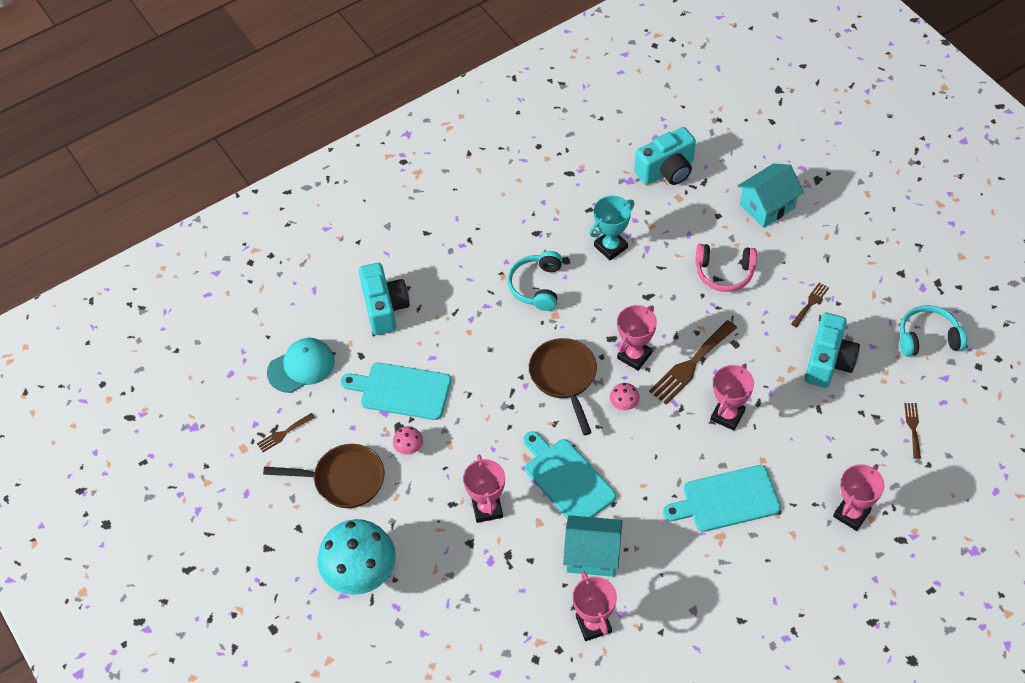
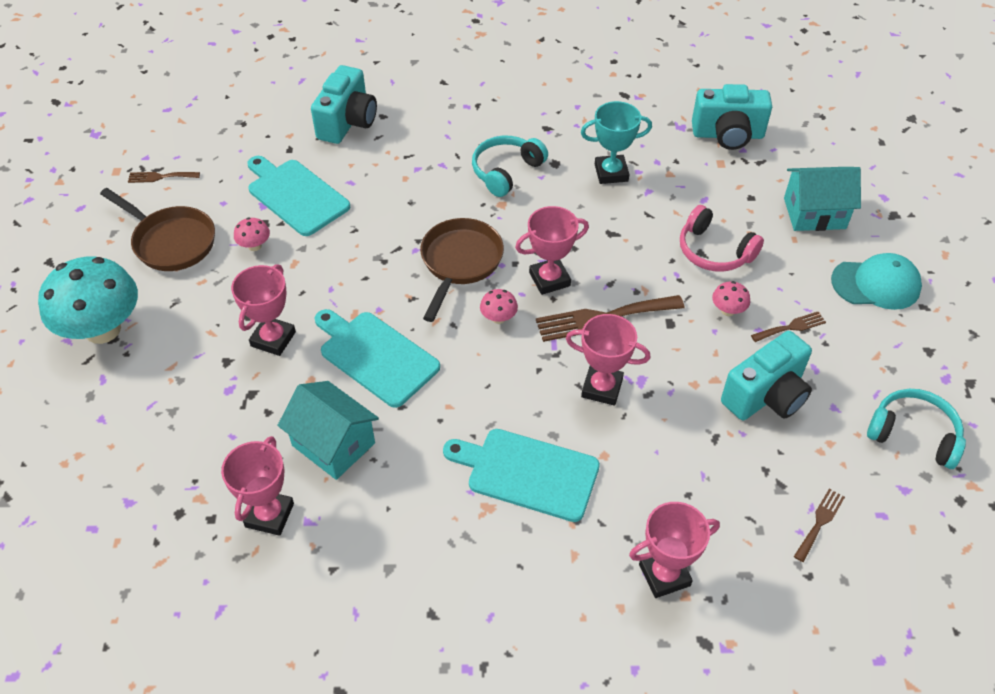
camera: 30 degrees right, 5 degrees down
(301, 366) = (230, 133): turquoise cap -> turquoise cap (876, 284)
(567, 479) = (376, 356): turquoise cutting board -> turquoise cutting board turned 45 degrees counterclockwise
(727, 415) = (602, 388): pink trophy -> pink trophy turned 45 degrees clockwise
(764, 313) = (728, 310): none -> pink mushroom

